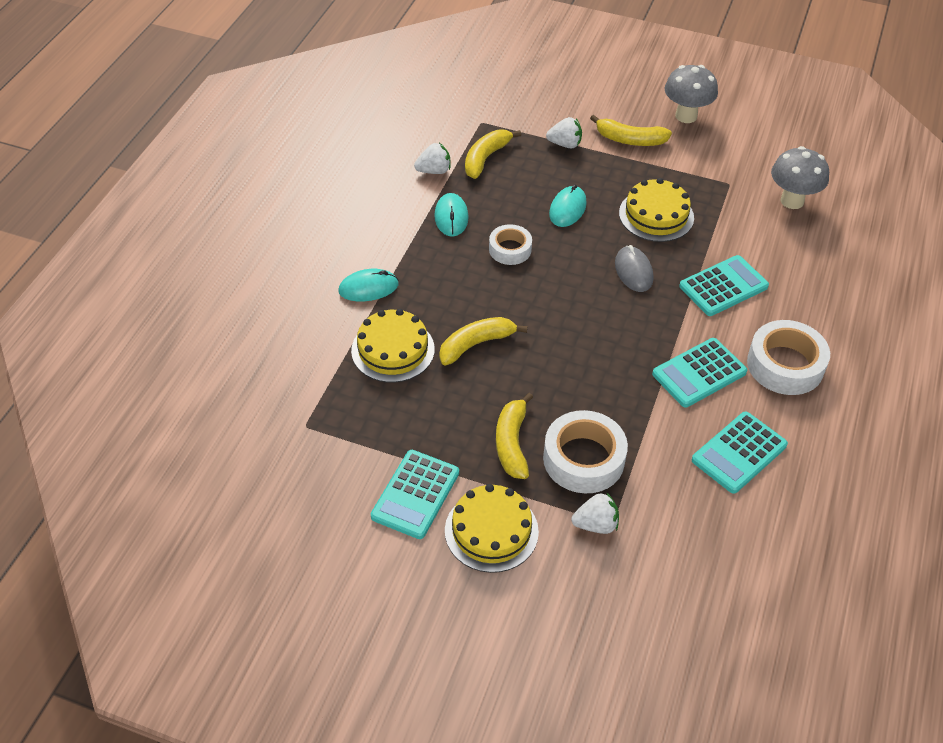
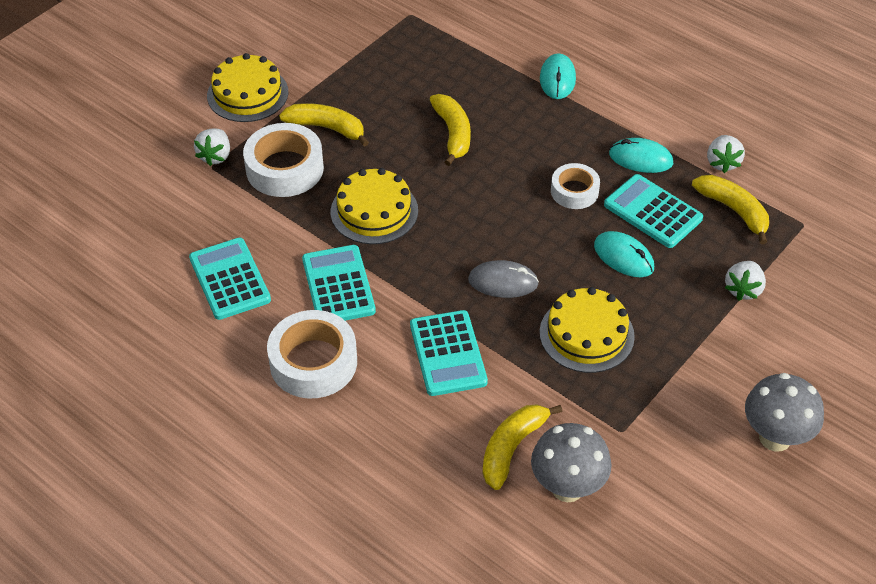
camera: 110 degrees right, 0 degrees up
(393, 350) = (471, 79): yellow cake -> yellow cake (374, 211)
(415, 494) = (307, 60): turquoise calculator -> turquoise calculator (652, 212)
(630, 140) = (736, 357): yellow banana -> yellow banana (512, 448)

